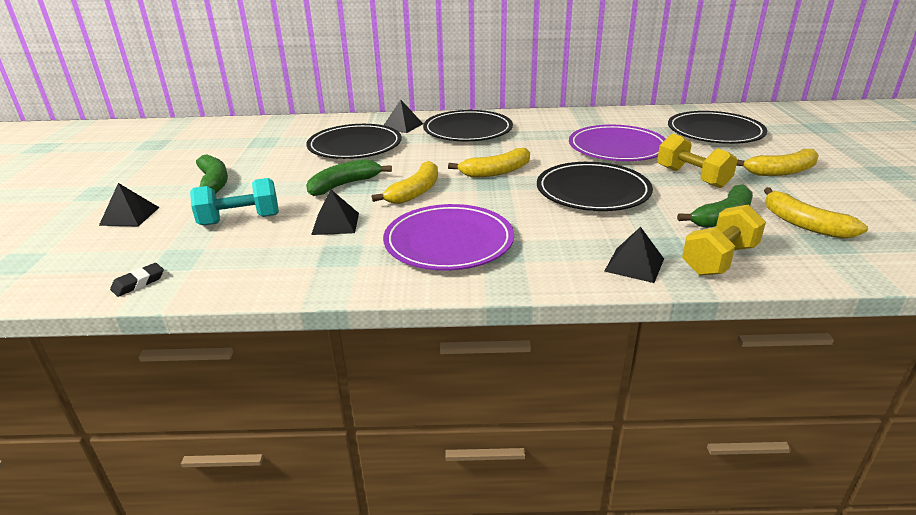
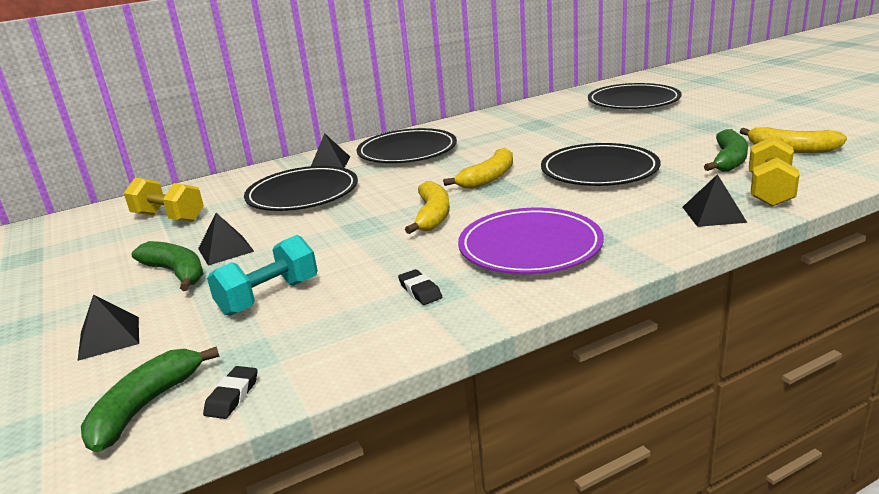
camera: 25 degrees left, 5 degrees down
(330, 250) = (420, 291): none -> black eraser
(335, 223) = (388, 266): black pyramid -> black pyramid (225, 250)
(344, 185) = (345, 231): green banana -> green banana (145, 406)
(617, 148) = (570, 132): purple plate -> none
(692, 177) = (664, 138): yellow dumbbell -> yellow dumbbell (169, 218)
(781, 171) = (724, 117): yellow banana -> none

